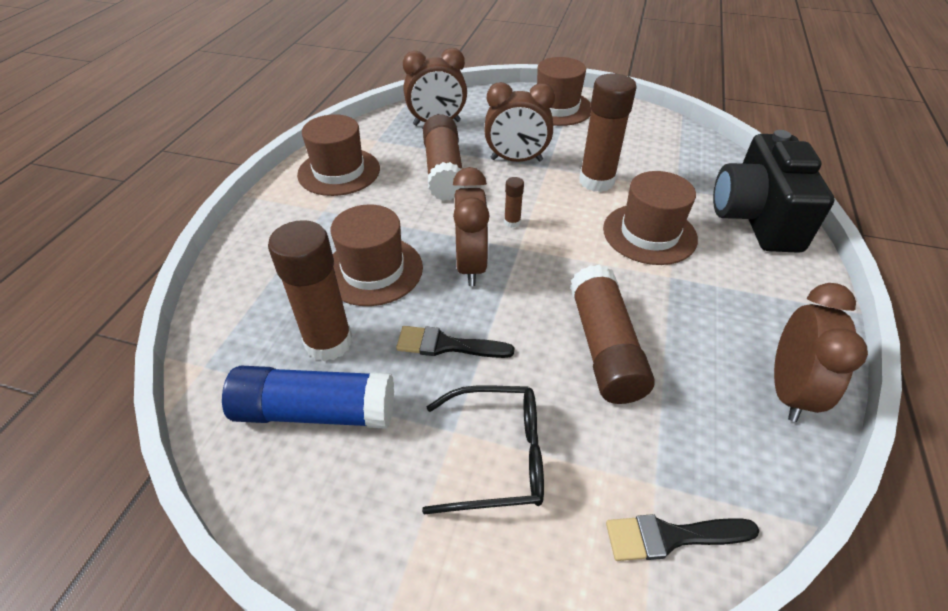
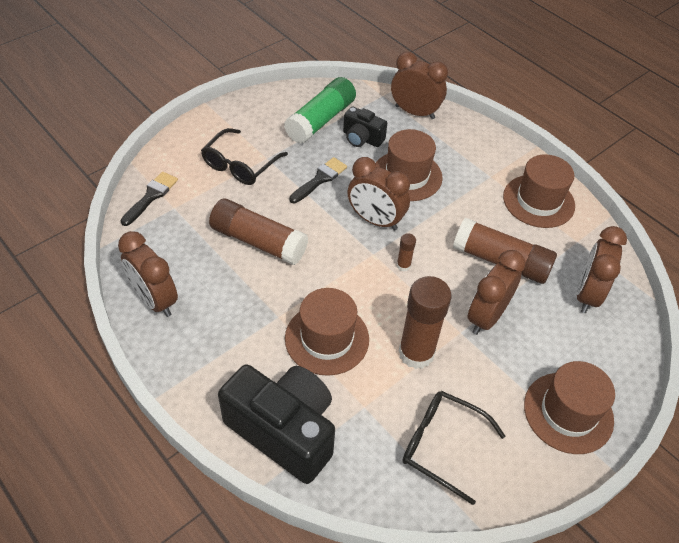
camera: 120 degrees right, 5 degrees up
(231, 313) = (414, 112): none -> brown clock
(316, 411) = (321, 120): blue glue stick -> green glue stick
(328, 342) = (362, 138): brown glue stick -> black camera
(653, 146) = (441, 445): none -> black glasses

